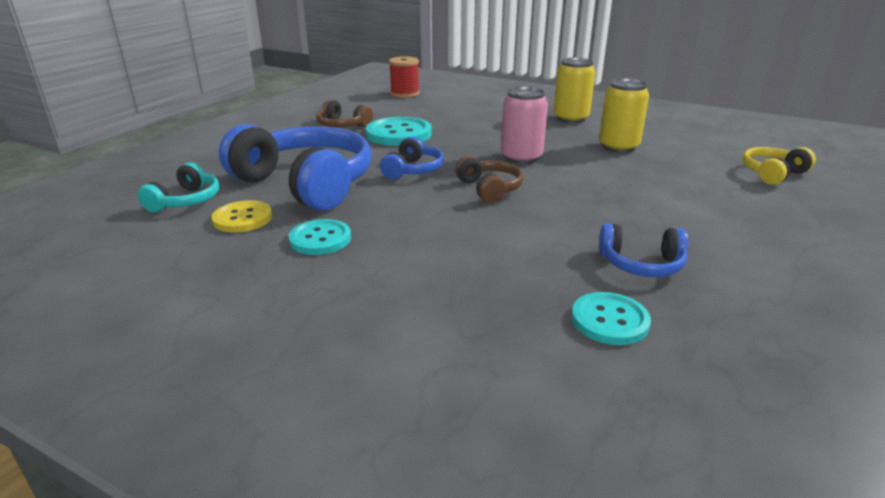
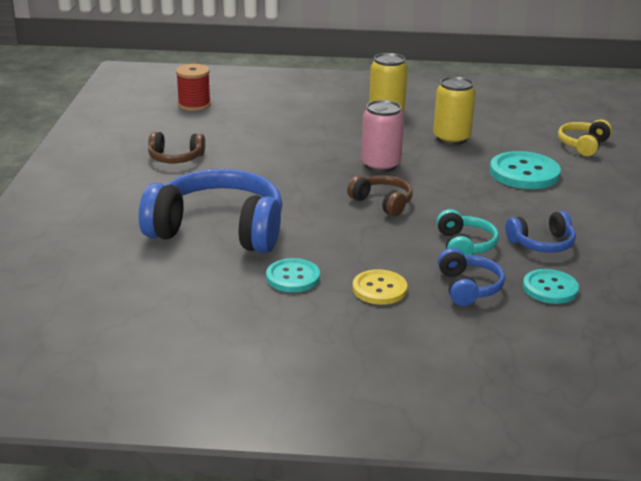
camera: 25 degrees left, 0 degrees up
(186, 201) = (127, 270): turquoise headphones -> turquoise headphones (464, 245)
(242, 218) = (204, 274): yellow button -> yellow button (379, 289)
(399, 134) = (244, 158): turquoise button -> turquoise button (524, 173)
(413, 170) = (299, 196): blue headphones -> blue headphones (468, 287)

